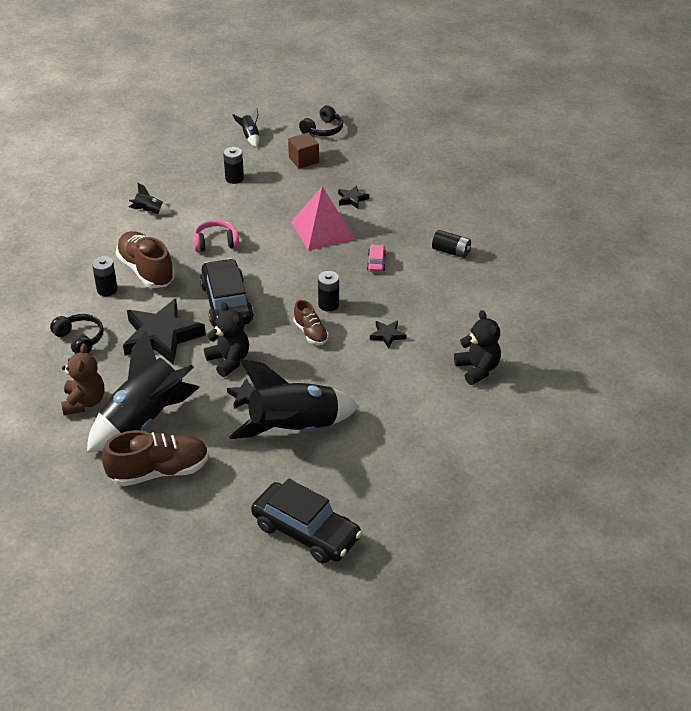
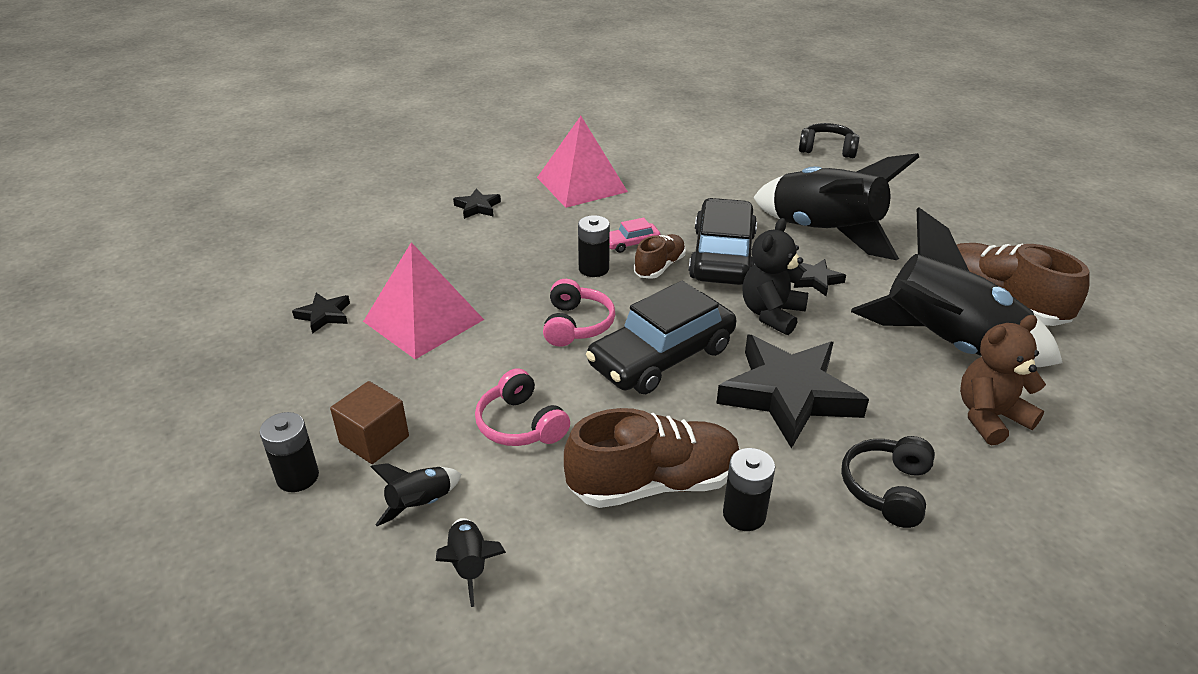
camera: 115 degrees left, 5 degrees down
(146, 270) = (654, 483): brown shoe -> brown shoe turned 135 degrees counterclockwise
(250, 137) = (119, 513): black rocket -> black rocket (421, 504)
(278, 281) = (576, 325): none -> pink headphones
(303, 160) = (208, 403): brown cube -> brown cube (374, 440)
(306, 531) = (937, 191): black car -> black car (722, 256)
(323, 130) = (85, 412): black headphones -> black headphones (827, 149)
(376, 262) = (477, 255): pink car -> pink car (631, 243)
(387, 335) = (616, 215): black star -> black star (477, 207)
(442, 332) = (581, 184): none -> pink pyramid
(451, 251) = (420, 209): black battery -> none
(477, 369) = (623, 155): black teddy bear -> none

